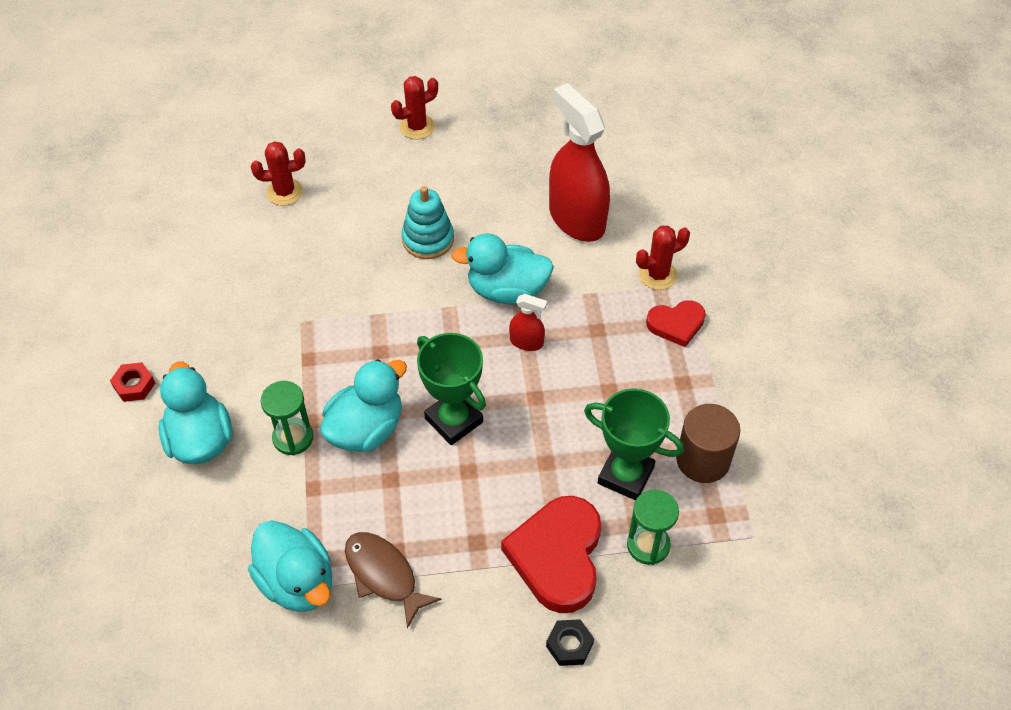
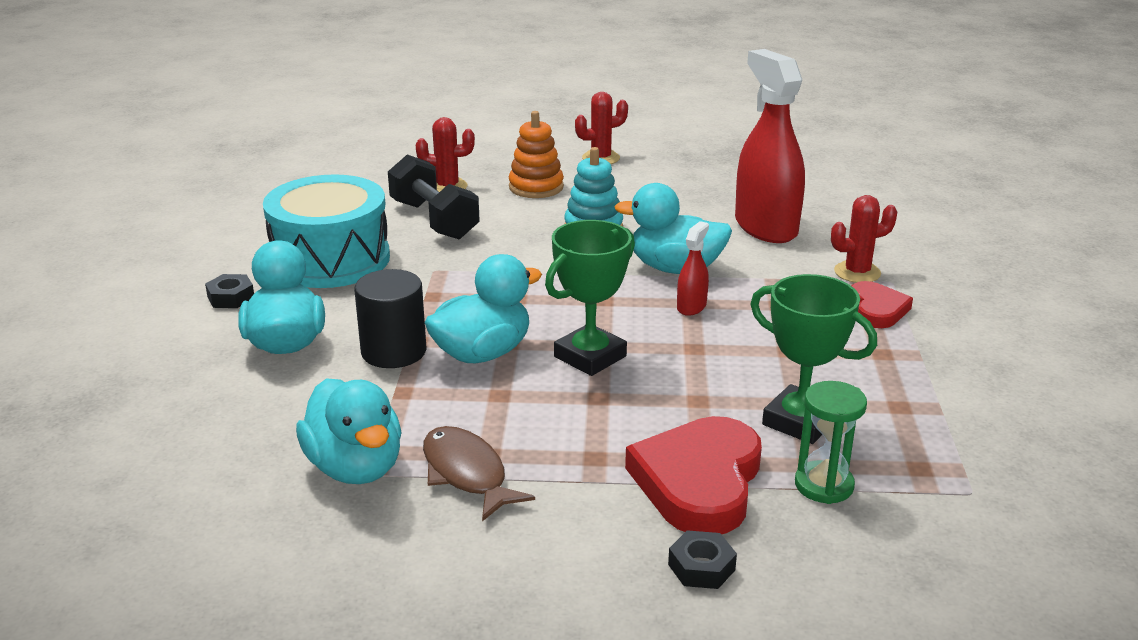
camera: 10 degrees right, 25 degrees down
(134, 385) = (231, 297): red nut -> black nut
(207, 319) = (331, 260): none -> turquoise drum
(284, 247) = (434, 220): none -> black dumbbell
(293, 438) = (394, 351): green hourglass -> black cylinder
(366, 182) = (536, 187): none -> orange stacking toy
(454, 420) = (590, 356): green trophy -> green trophy turned 75 degrees clockwise
(526, 342) = (691, 306): red spray bottle -> red spray bottle turned 90 degrees counterclockwise
(676, 324) = (877, 309): red heart -> red heart turned 90 degrees counterclockwise
(703, 460) = (904, 418): brown cylinder -> none

